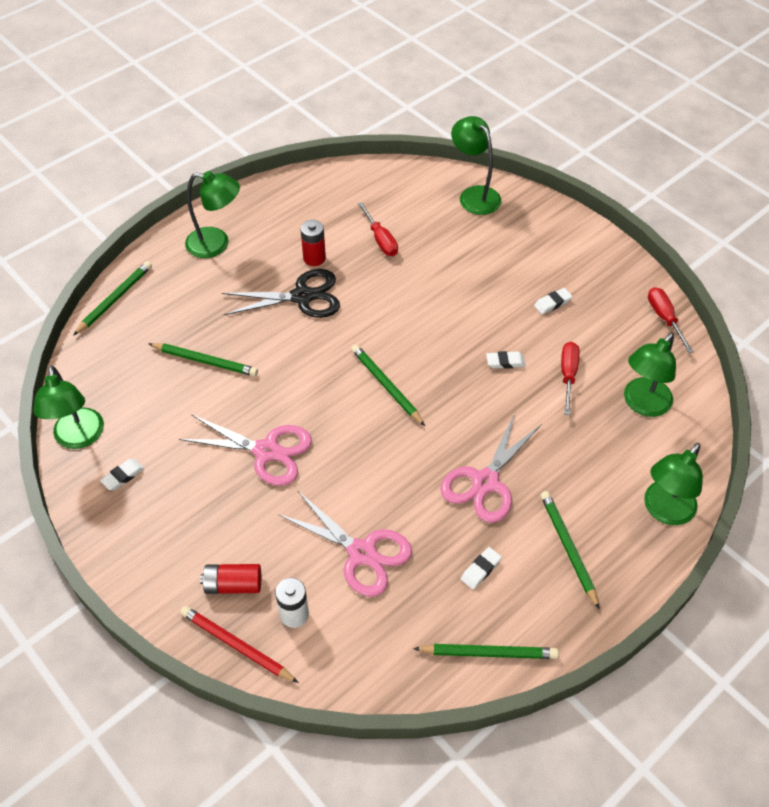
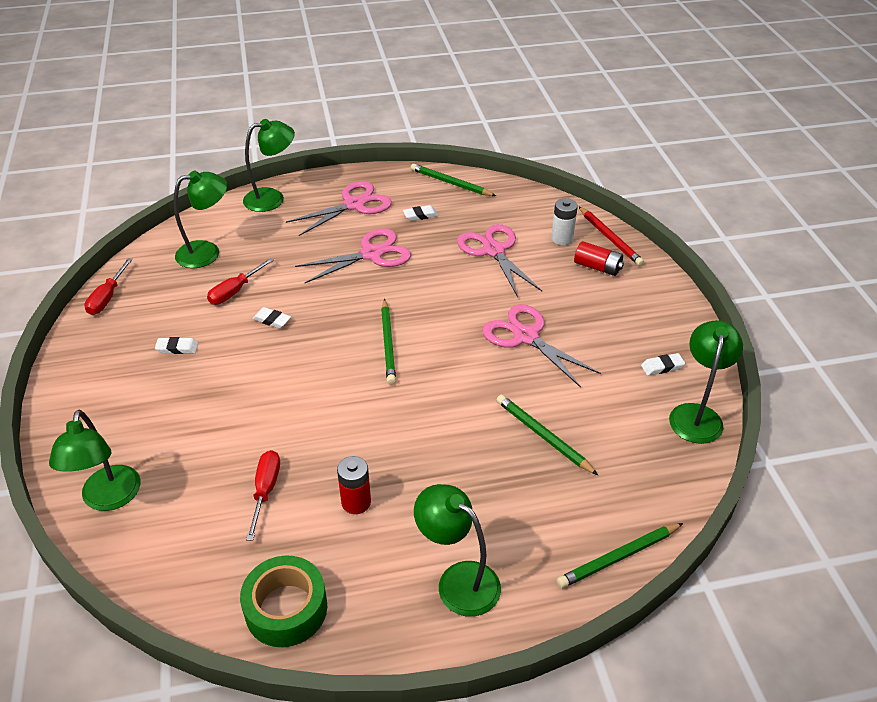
camera: 150 degrees left, 10 degrees down
(302, 296) = (402, 461): black scissors -> none
(310, 191) = (286, 609): none -> green tape
(568, 548) = (354, 205): green pencil -> pink scissors

